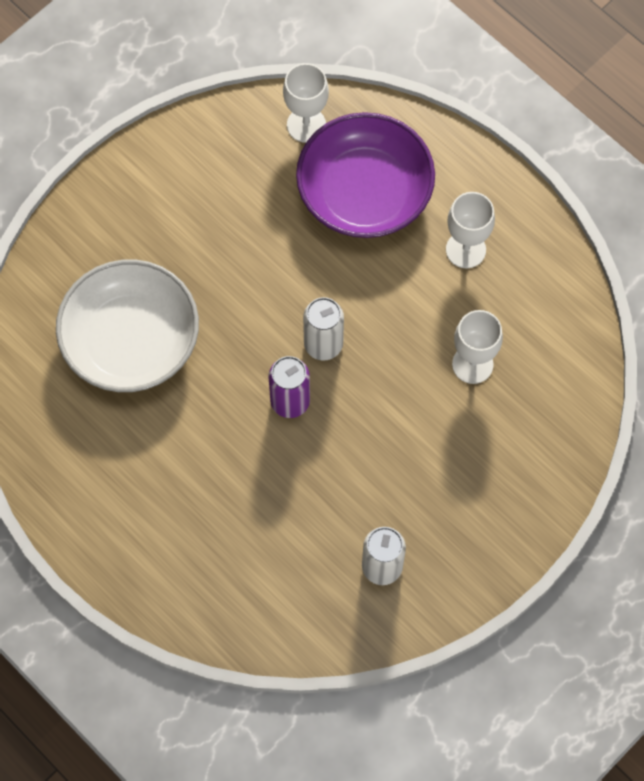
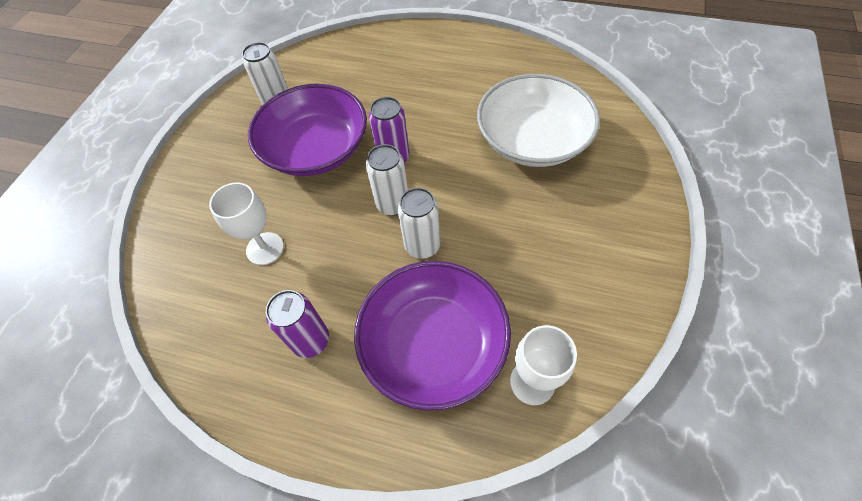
camera: 155 degrees right, 10 degrees down
(321, 284) = (422, 246): none -> white can
(367, 464) = (316, 149): none -> purple bowl
(465, 250) = (311, 340): white goblet -> purple can

